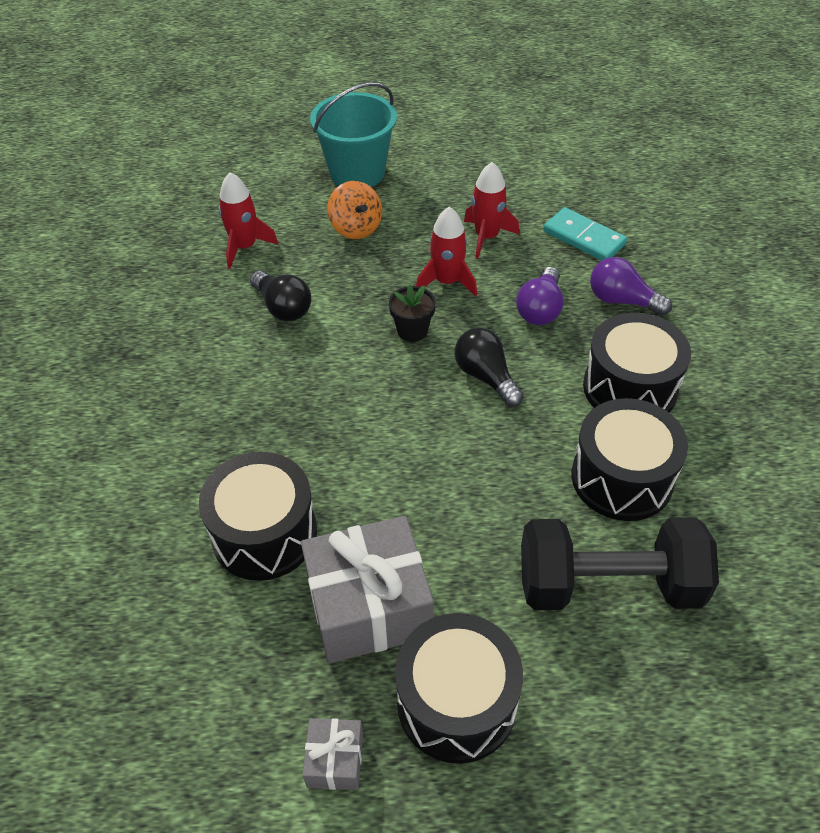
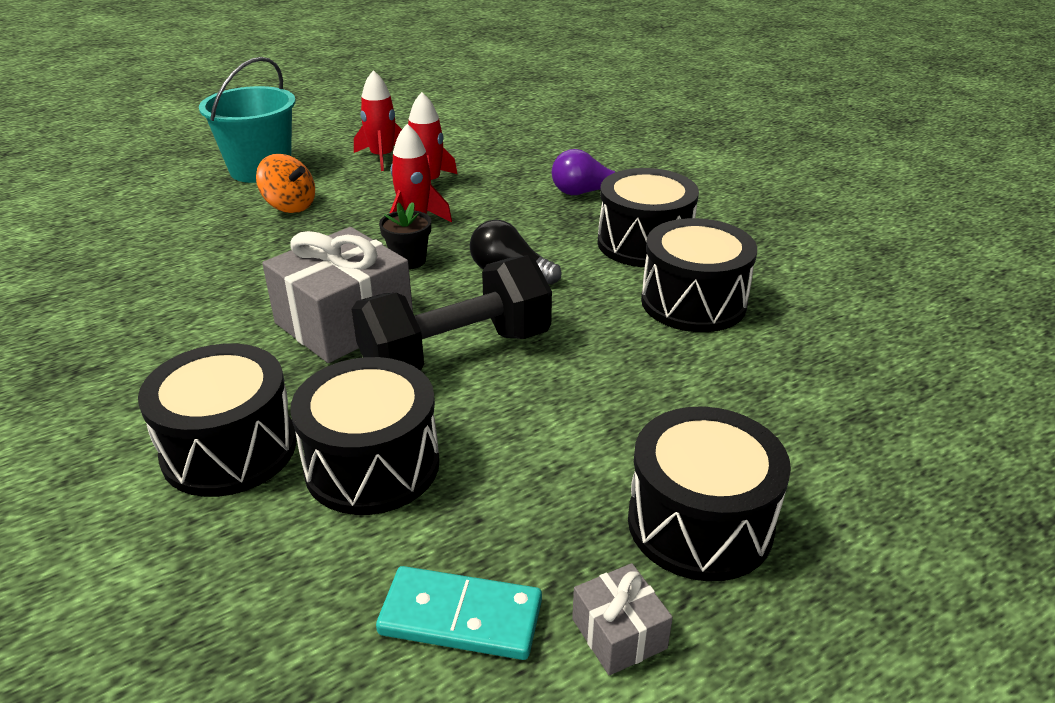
camera: 30 degrees left, 15 degrees down
(182, 474) = (229, 449): none -> black drum
(244, 247) = (172, 248): red rocket -> red rocket (382, 157)
(283, 307) = (253, 280): black light bulb -> none
(369, 606) = (541, 481): grey gift -> grey gift (344, 322)
(540, 309) = (519, 215): purple light bulb -> none
(583, 238) = (517, 163): turquoise domino -> turquoise domino (460, 617)
(608, 584) = (752, 377): black dumbbell -> black dumbbell (456, 353)

